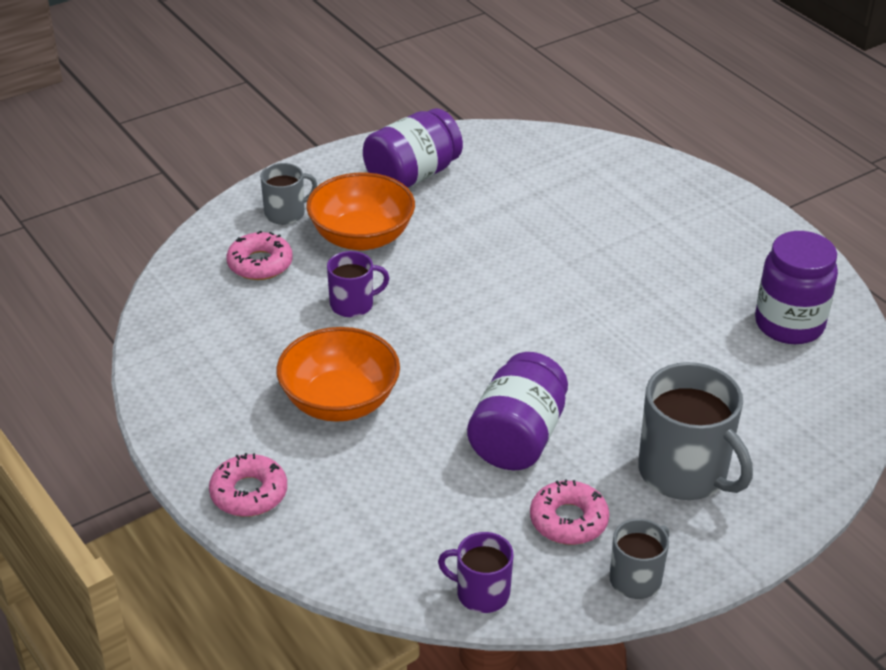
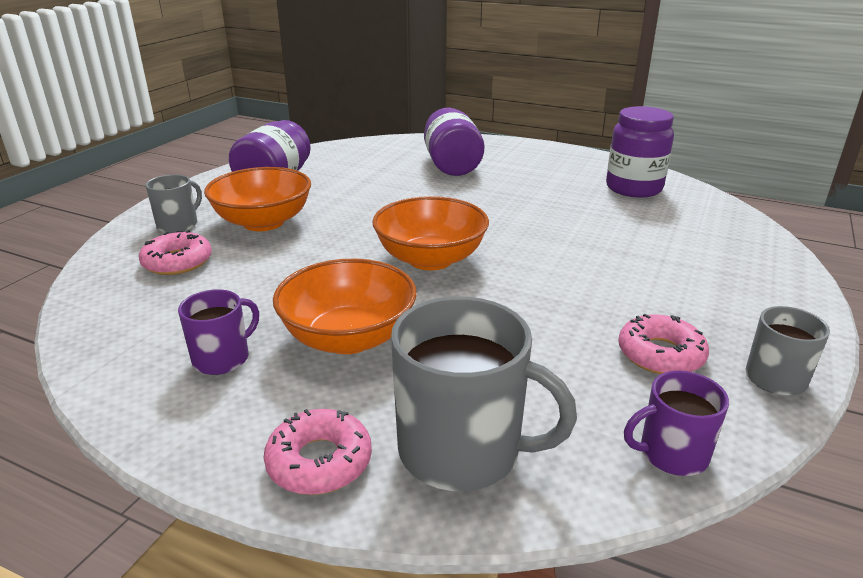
camera: 30 degrees left, 10 degrees down
(353, 304) = (295, 264): purple mug -> purple mug (223, 358)
(475, 343) = (430, 259): none -> orange bowl
(517, 438) = (541, 309): purple jar -> purple jar (452, 165)
(685, 473) = (695, 287): grey mug -> grey mug (463, 450)

